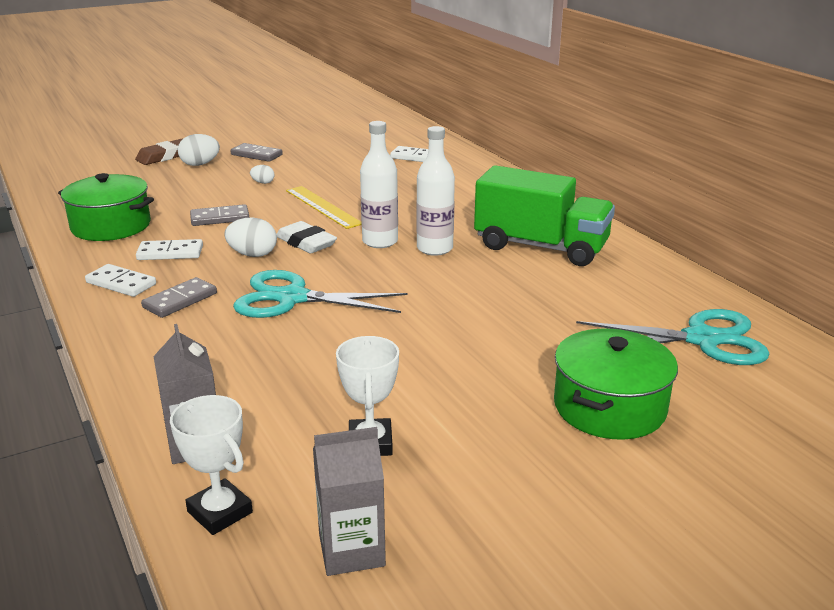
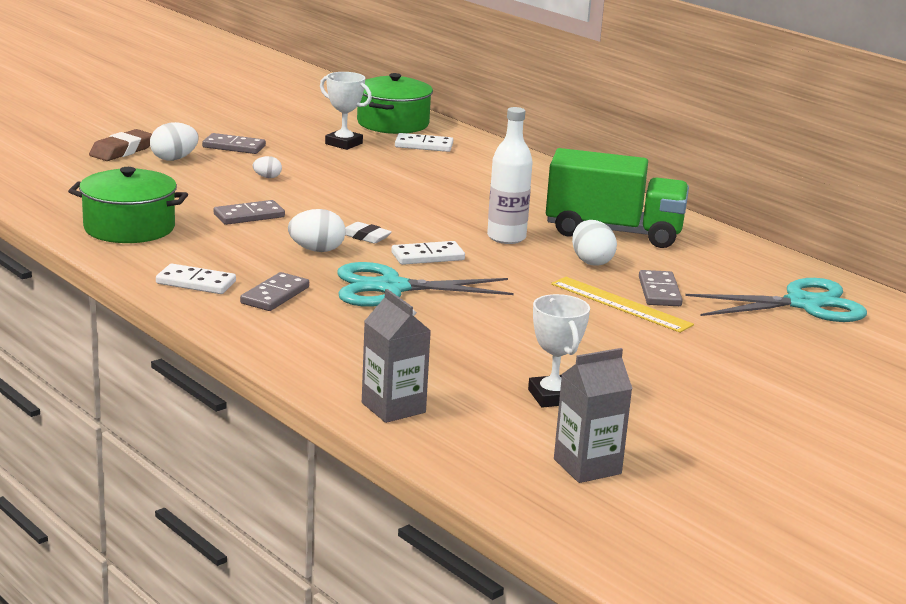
camera: 15 degrees left, 5 degrees down
(170, 253) = (223, 252): white domino -> white domino (427, 256)
(220, 512) = (456, 451): white trophy -> white trophy (344, 143)
(306, 243) = (366, 237): white eraser -> white eraser, size x0.67
(323, 207) = (356, 200): yellow ruler -> yellow ruler (621, 304)
(380, 241) = (444, 233): white bottle -> none
(502, 278) = (591, 261): none -> white egg
(554, 316) = (659, 292): none -> grey domino
(609, 407) = (746, 359): green pot -> green pot (393, 123)

